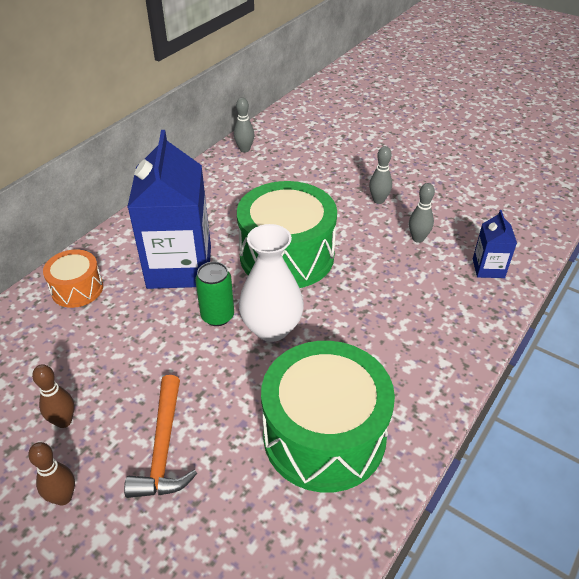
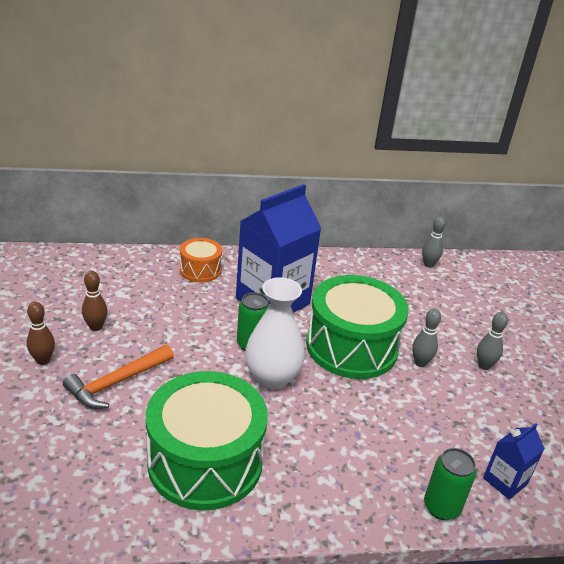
camera: 45 degrees right, 10 degrees down
(418, 238) = (475, 413): grey bowling pin -> grey bowling pin (420, 363)
(485, 317) = (441, 507): none -> green can

